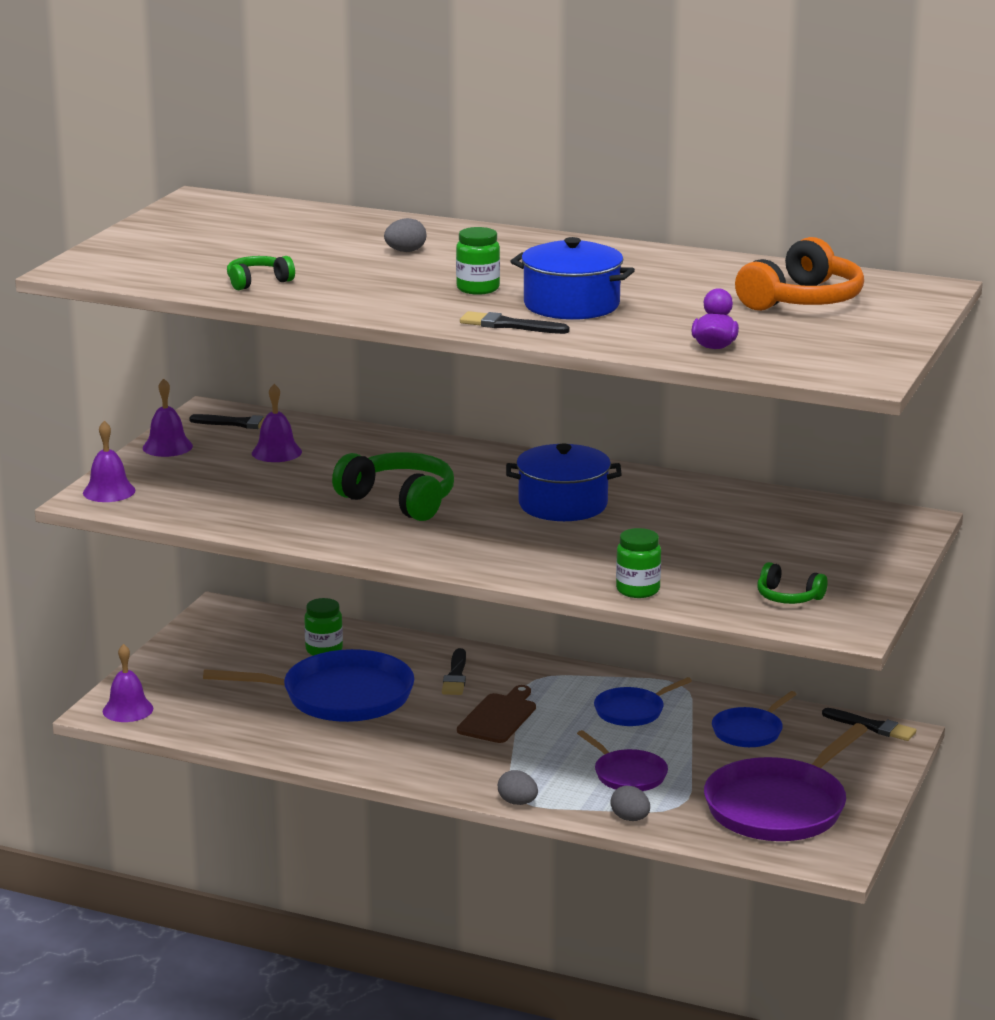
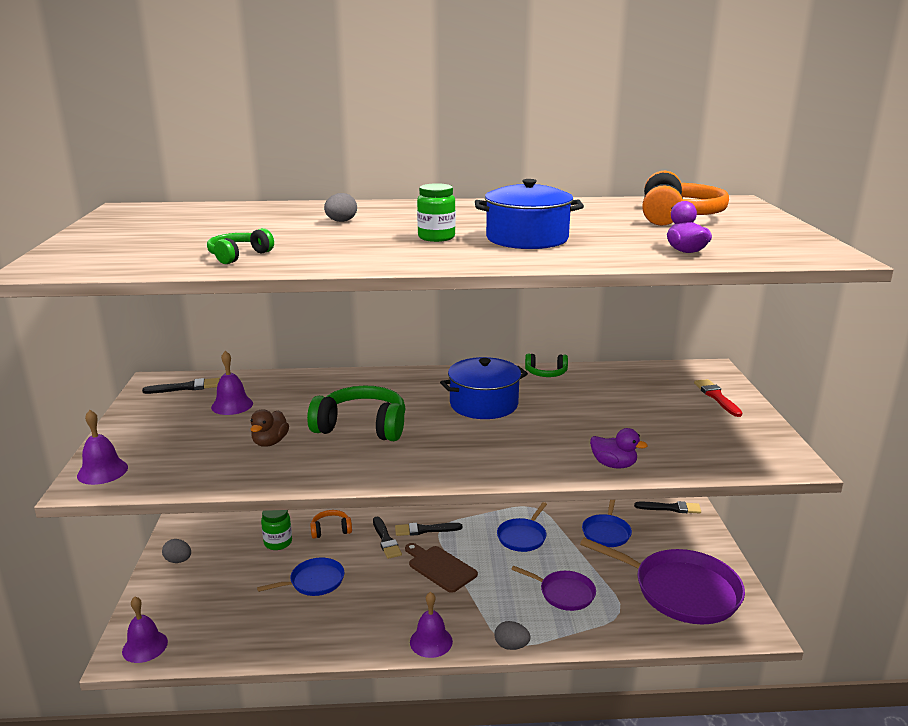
camera: 25 degrees left, 0 degrees up
(167, 447) = (136, 418): purple bell -> purple bell (431, 641)
(289, 497) = (270, 442): none -> brown duck
(340, 696) = (314, 581): blue pan -> blue pan, size x0.53
(396, 651) = (331, 530): none -> orange headphones
(498, 717) = (440, 567): brown cutting board -> brown cutting board turned 45 degrees counterclockwise
(509, 325) = (504, 259): black brush -> black brush (424, 530)
(630, 818) = (599, 635): grey egg -> grey egg (178, 560)
(638, 590) = (613, 465): green jar -> purple duck
(779, 807) = (681, 591): purple pan -> purple pan turned 75 degrees counterclockwise
(788, 597) = (718, 445): green headphones -> green headphones (546, 373)
(868, 551) = (716, 397): none -> red brush

